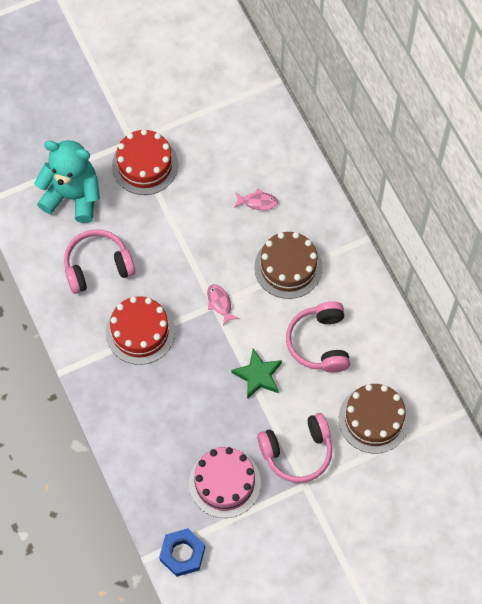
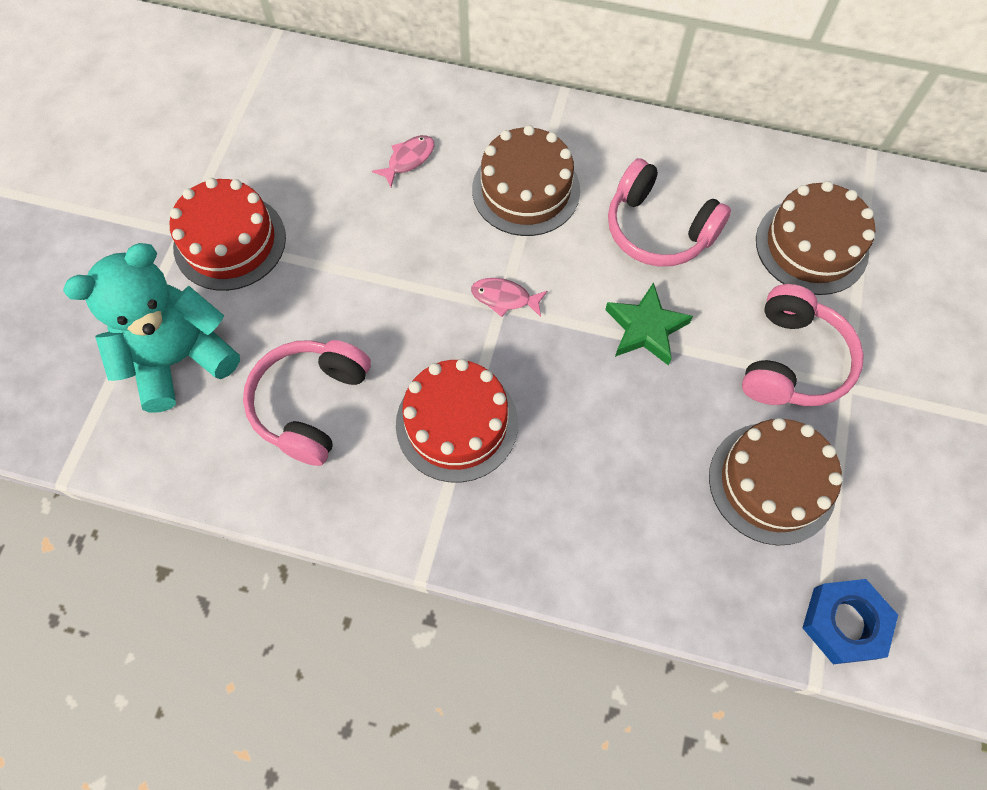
camera: 50 degrees left, 0 degrees up
(224, 483) = (772, 483): pink cake -> brown cake

